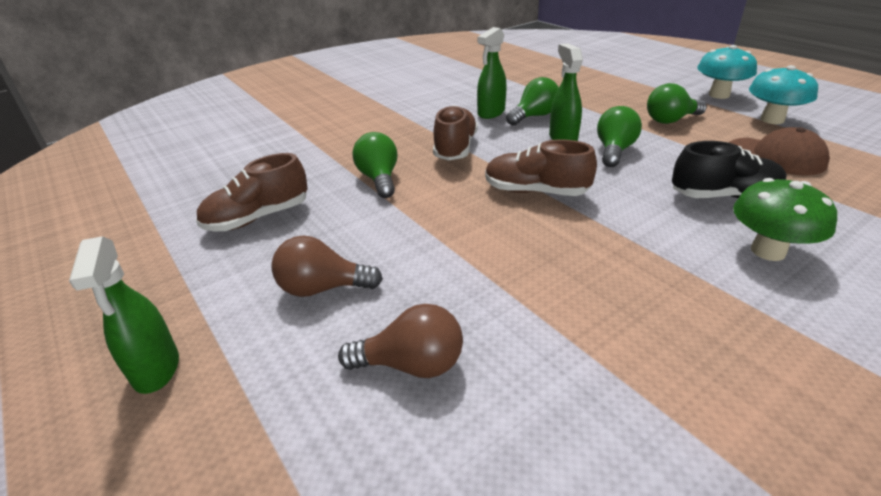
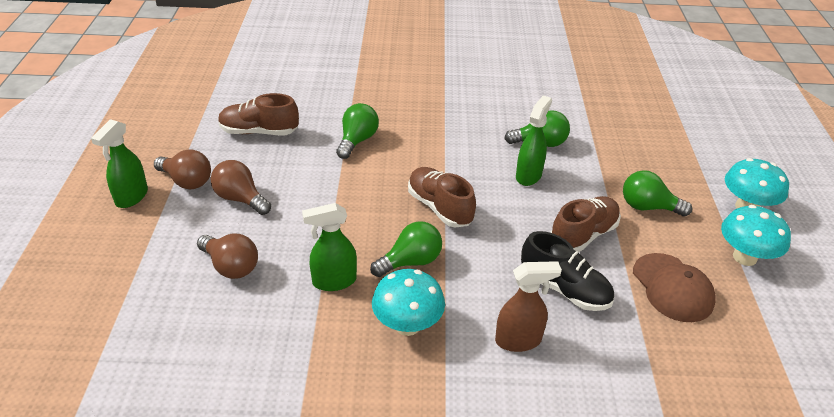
camera: 35 degrees right, 5 degrees up
(223, 307) = (187, 181): none -> brown light bulb
(455, 148) = (439, 142): brown shoe -> brown shoe (583, 235)
(491, 113) = (511, 122): green spray bottle -> green spray bottle (334, 281)
(614, 151) = (549, 208): green light bulb -> green light bulb (411, 262)
(674, 298) = (407, 325): none -> turquoise mushroom
(768, 251) = (518, 340): green mushroom -> brown spray bottle

